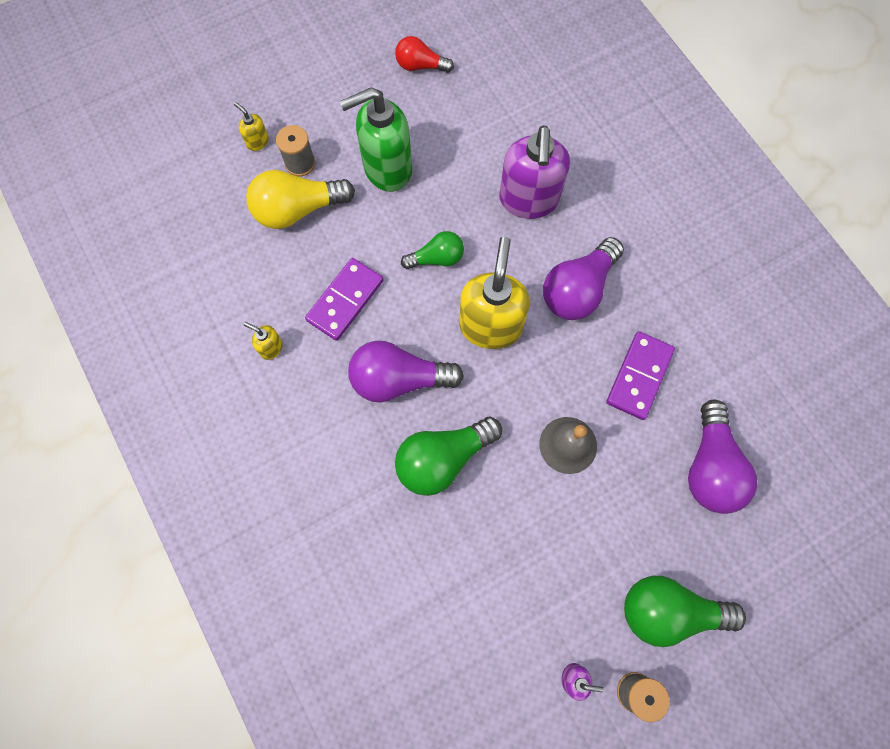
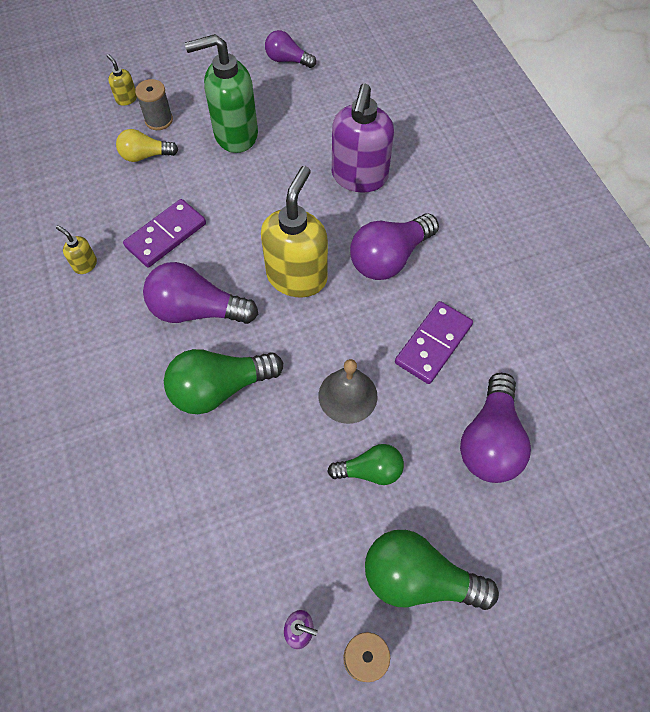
camera: 10 degrees right, 10 degrees down
(297, 209) = (145, 156): yellow light bulb -> yellow light bulb, size x0.60
(420, 66) = (287, 60): red light bulb -> purple light bulb
(437, 258) = (261, 213): green light bulb -> green light bulb (370, 471)

